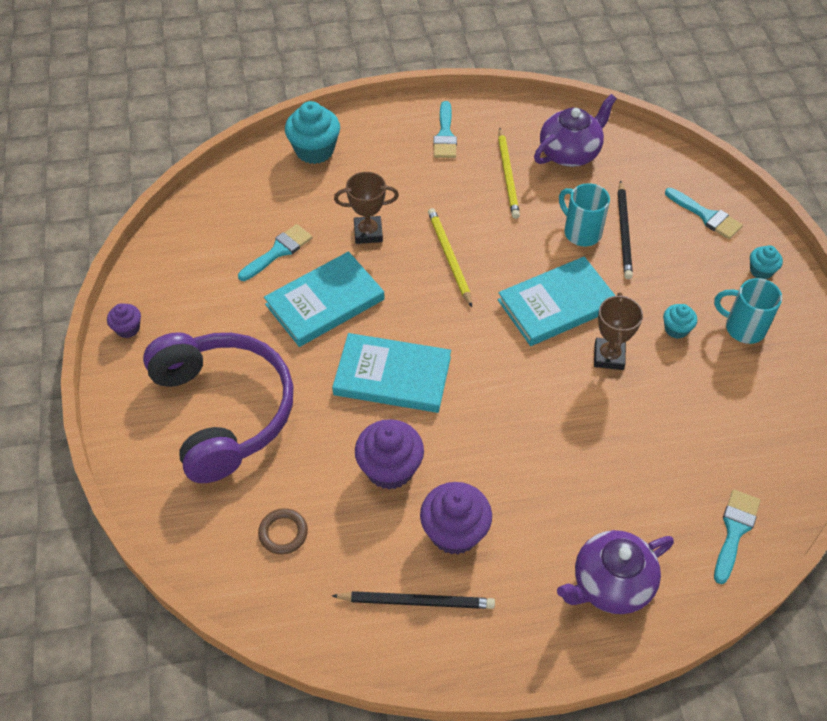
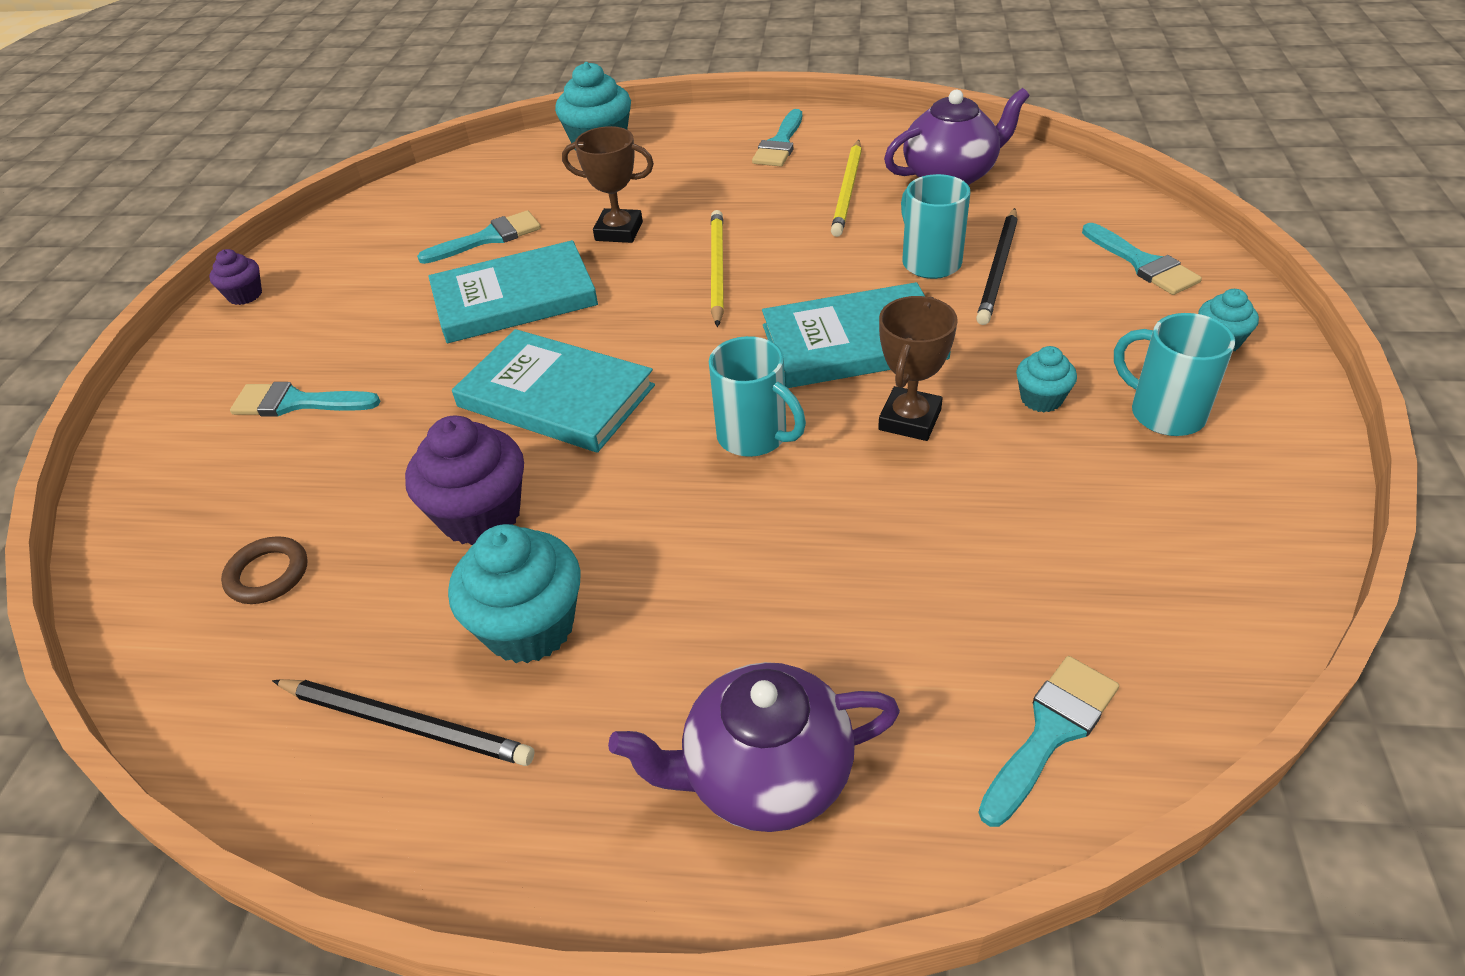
camera: 20 degrees right, 10 degrees down
(224, 410) = (297, 402): purple headphones -> turquoise brush
(454, 532) = (530, 627): purple cupcake -> turquoise cupcake
(525, 384) = (754, 437): none -> turquoise mug

